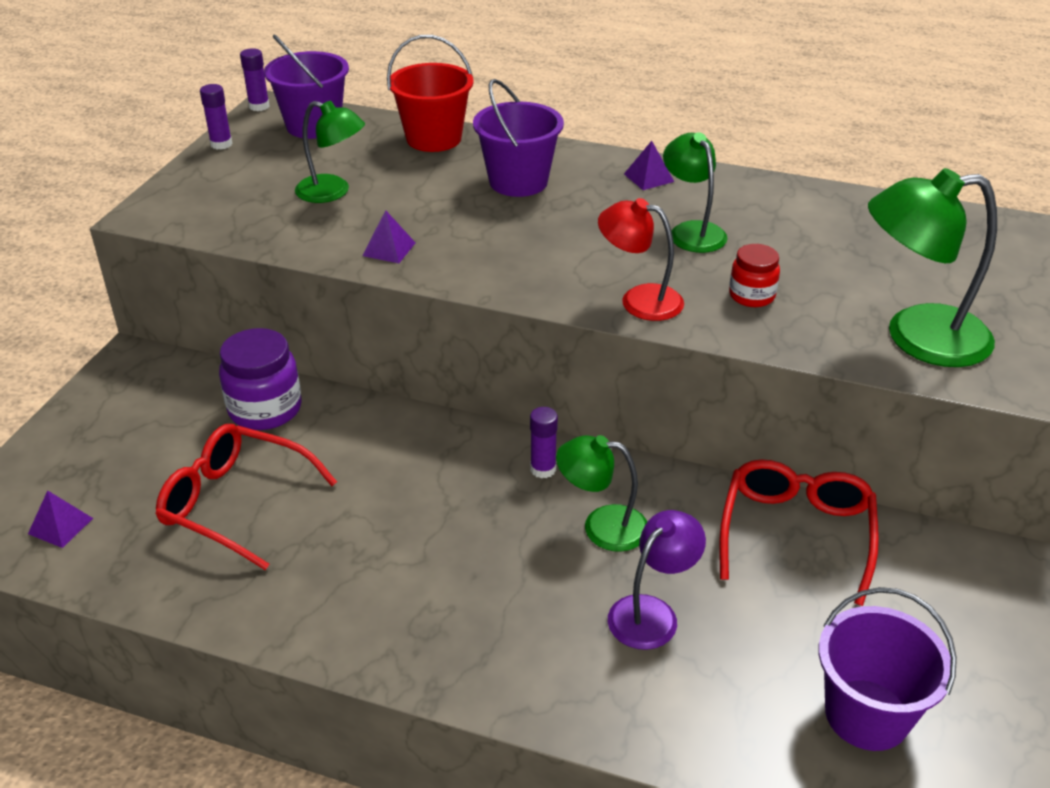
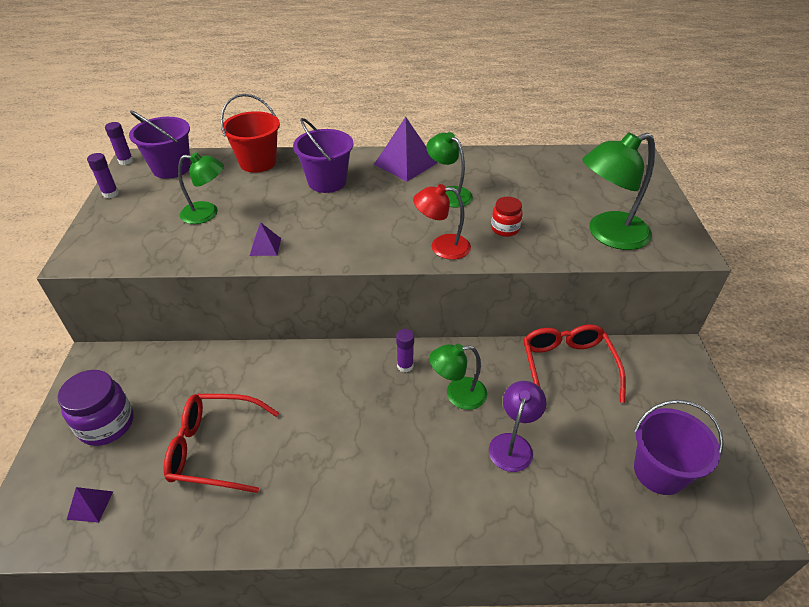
camera: 20 degrees left, 5 degrees up
(265, 409) = (205, 372): purple jar -> purple jar (106, 424)
(648, 177) = (405, 163): purple pyramid -> purple pyramid, size x1.96

